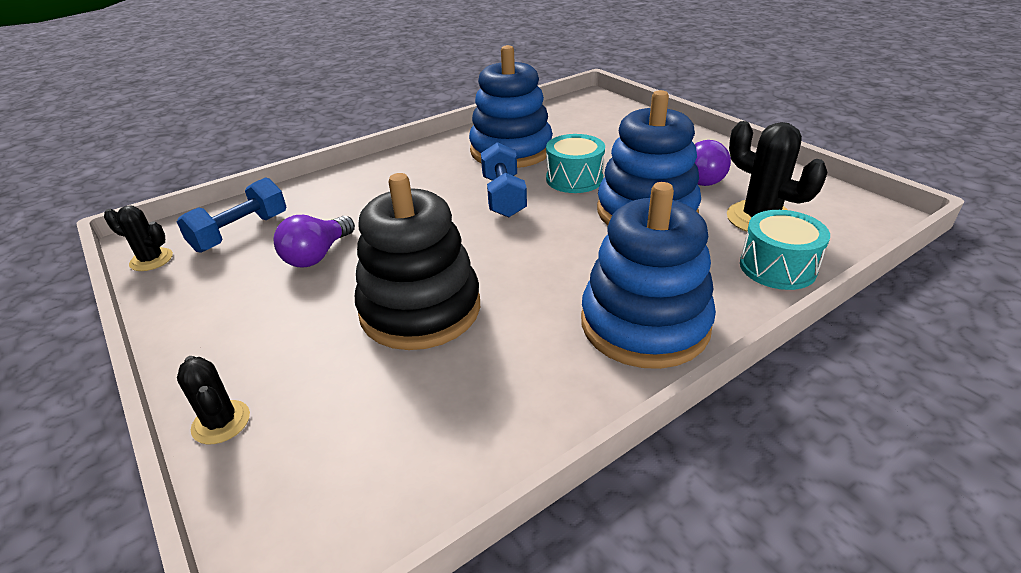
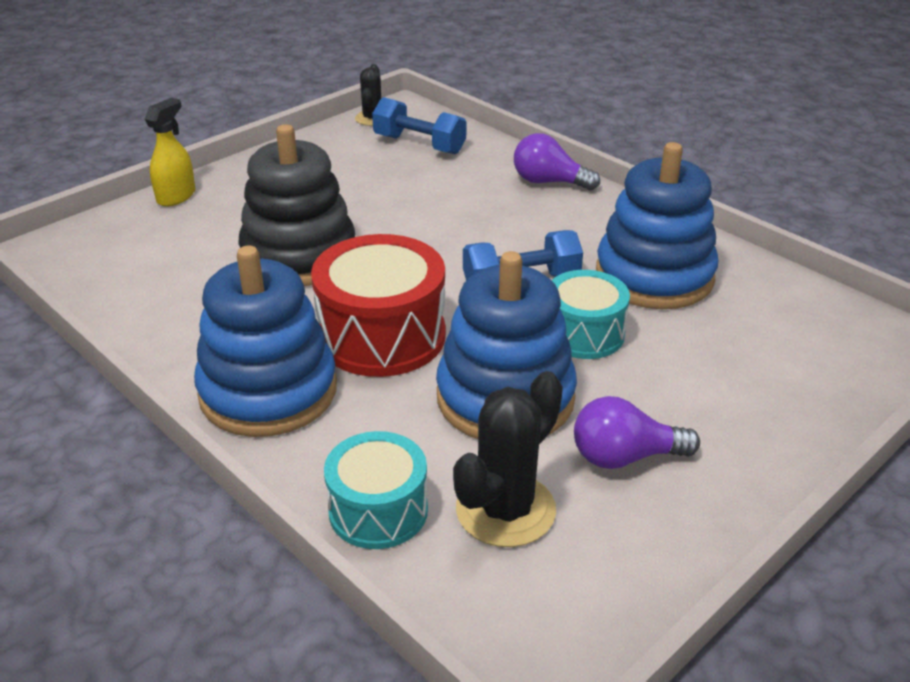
camera: 80 degrees right, 0 degrees up
(221, 422) = (176, 196): black cactus -> yellow spray bottle
(317, 255) = (384, 189): purple light bulb -> purple light bulb (549, 182)
(566, 261) = (382, 336): none -> red drum

